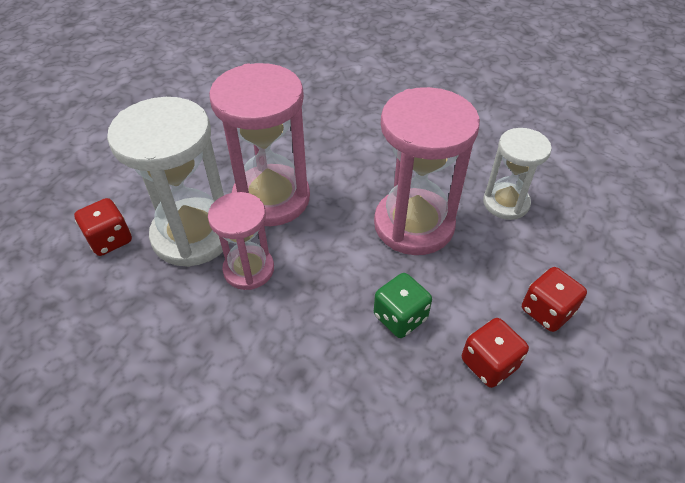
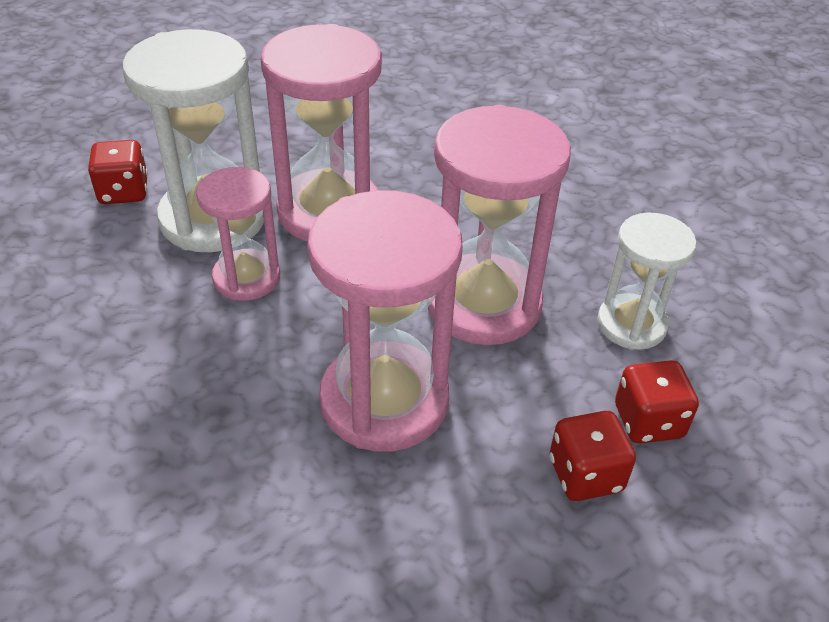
camera: 25 degrees right, 5 degrees down
(400, 317) = (384, 400): green dice -> pink hourglass
(489, 363) = (457, 500): red dice -> red dice (648, 421)

